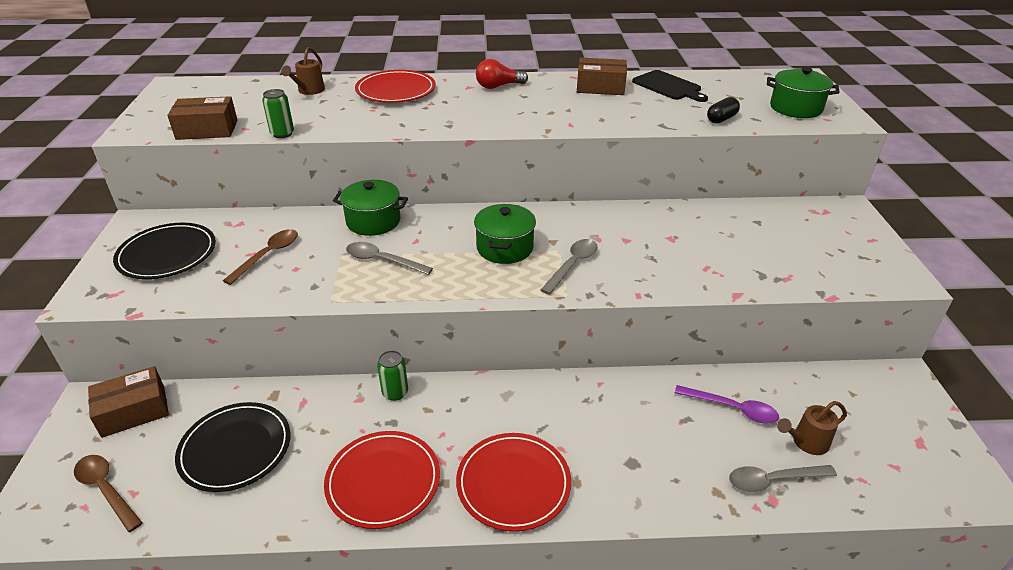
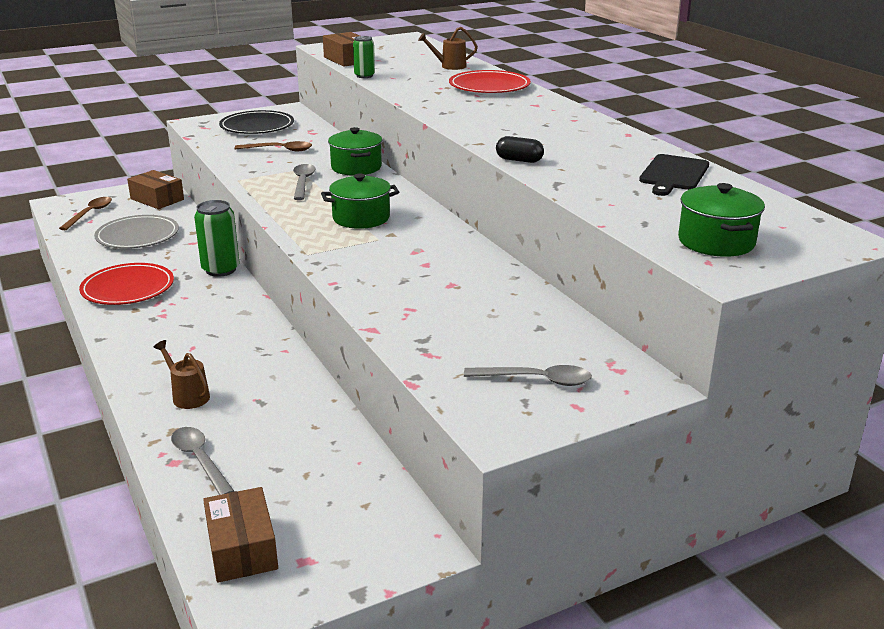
camera: 65 degrees right, 10 degrees down
(235, 449) = (137, 236): black plate -> grey plate
(395, 392) = (221, 270): green can -> green can, size x1.64
(498, 86) = (553, 113): red light bulb -> none
(513, 483) = (145, 335): red plate -> none
(572, 265) = (358, 248): grey spoon -> grey spoon (536, 380)
(600, 87) = (618, 147): brown box -> brown box (242, 548)
(721, 119) = (616, 206): black capsule -> black capsule (519, 160)
(732, 409) = (291, 426): purple spoon -> none
(806, 442) = (264, 476): brown watering can -> brown watering can (187, 396)

